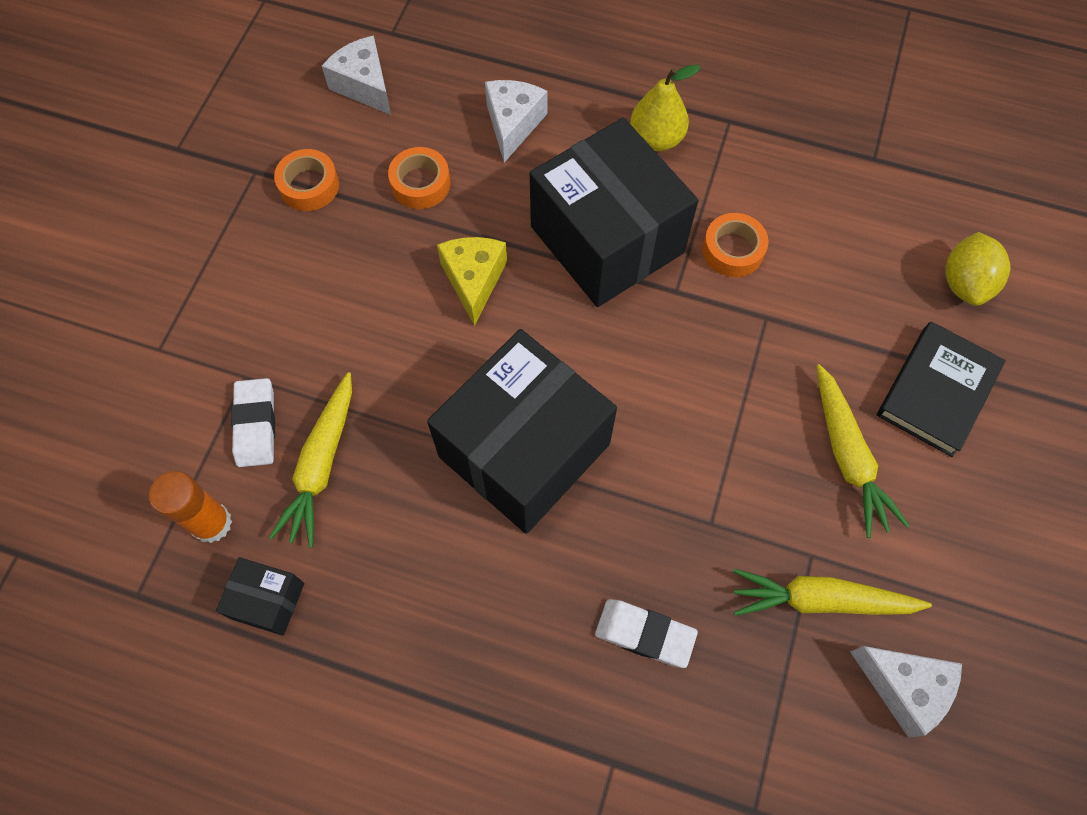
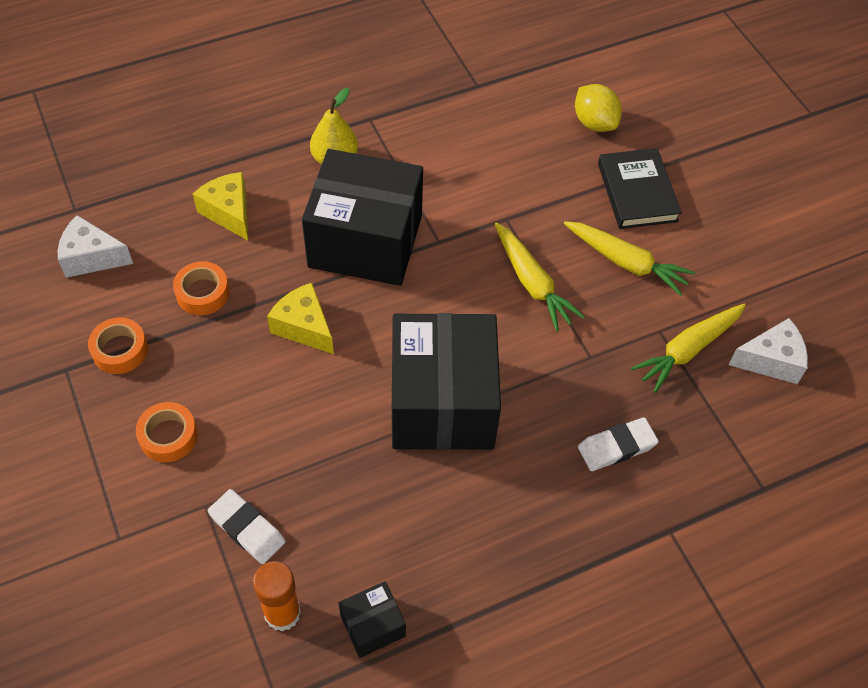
camera: 45 degrees left, 10 degrees down
(321, 465) = (320, 516): yellow carrot -> yellow carrot (532, 283)
(513, 124) = (229, 212): white cheese -> yellow cheese
(733, 250) = (449, 194): orange tape -> orange tape (168, 436)

